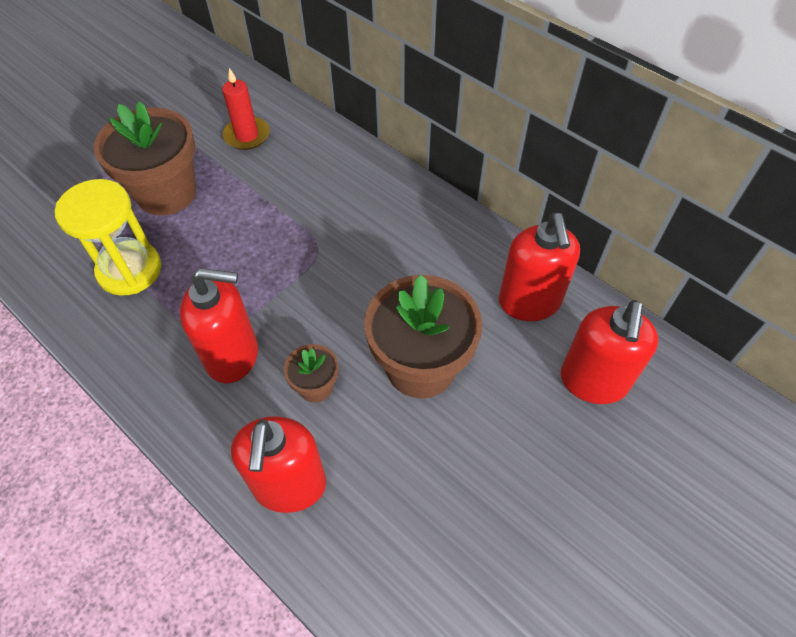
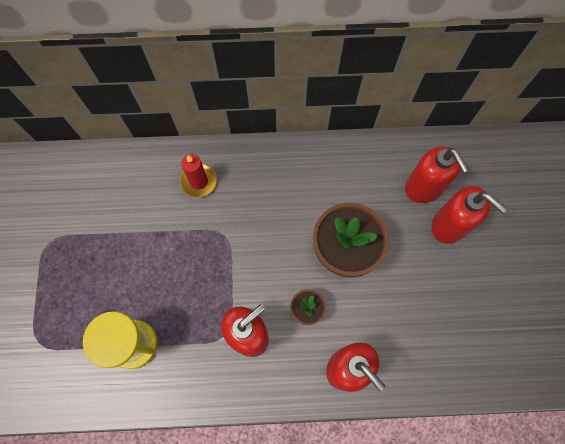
camera: 45 degrees left, 15 degrees up
(166, 193) = (95, 280): brown flower pot -> none
(247, 135) = (98, 200): red candle -> red candle (199, 181)
(529, 302) = (358, 170): red soap dispenser -> red soap dispenser (449, 225)

